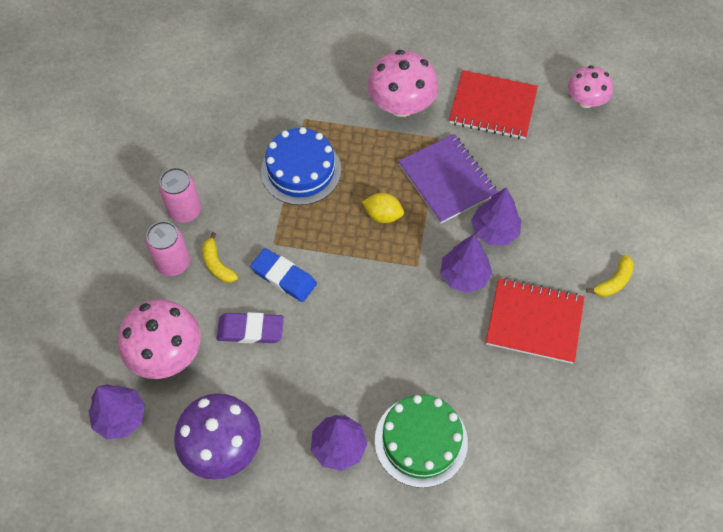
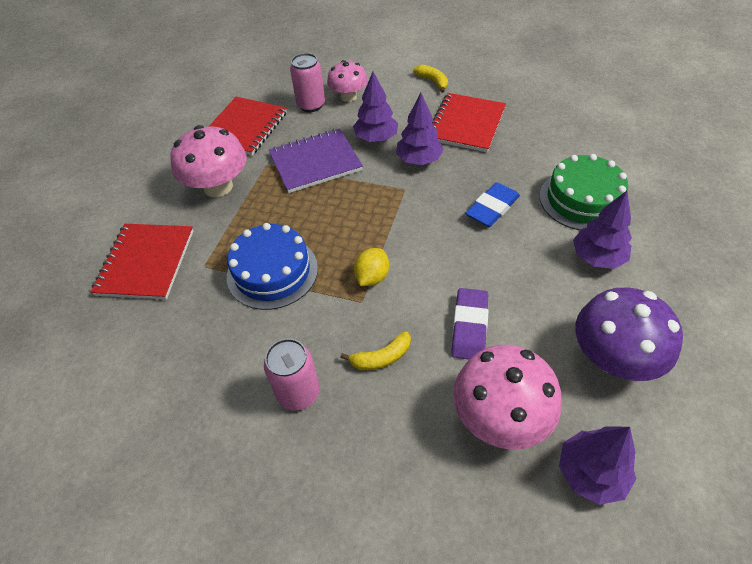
camera: 80 degrees left, 10 degrees down
(173, 263) = (373, 407): pink can -> pink can (311, 105)
(284, 277) = (406, 293): blue eraser -> blue eraser (492, 208)
(304, 76) = (146, 262): none -> red notebook
(383, 215) = (344, 209): yellow lemon -> yellow lemon (372, 277)
(585, 100) = (259, 77): pink mushroom -> pink mushroom (348, 97)

